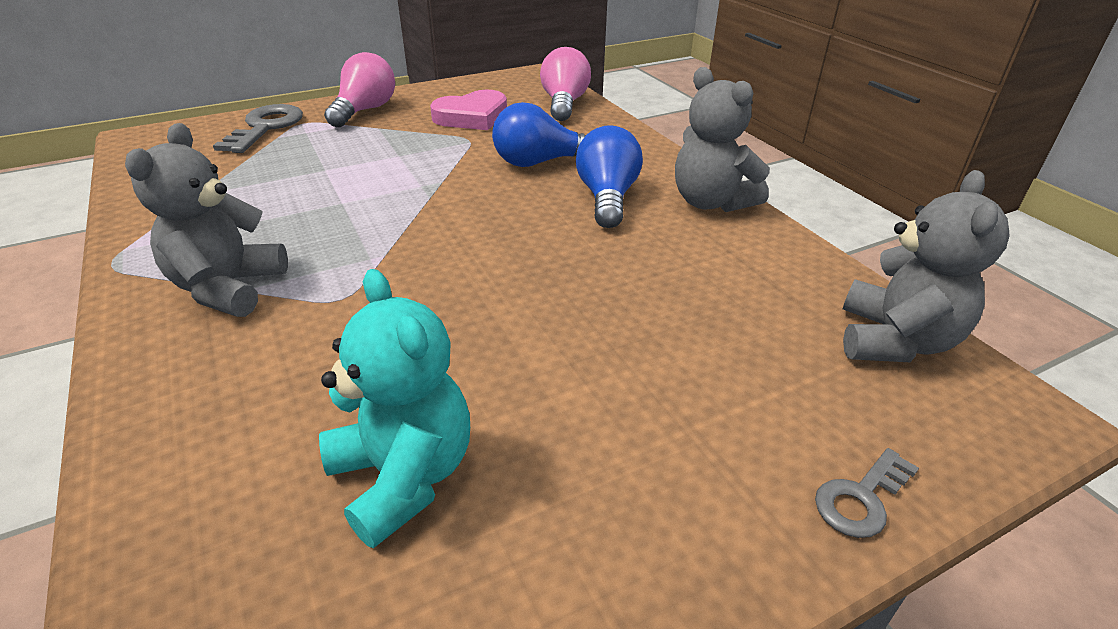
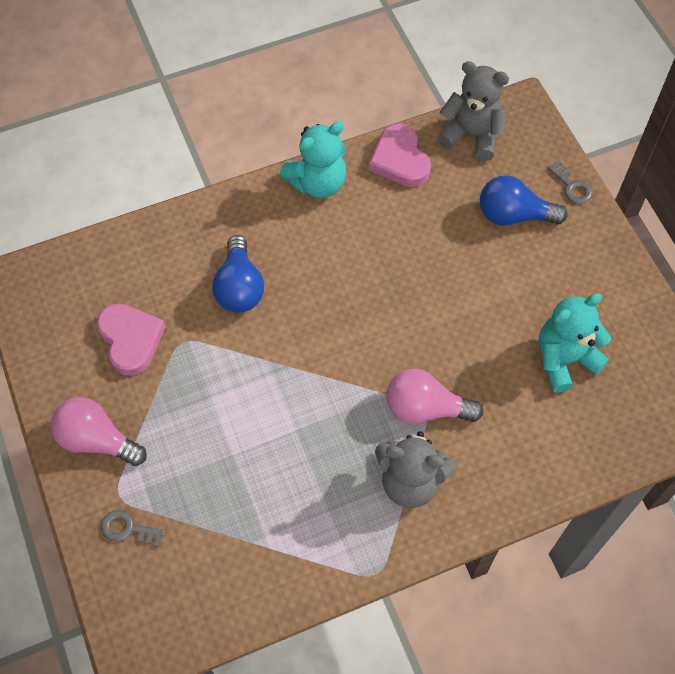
camera: 85 degrees left, 25 degrees up
(265, 127) = (128, 529): grey key -> grey key, size x0.57
(564, 104) = (111, 259): pink light bulb -> pink light bulb (425, 408)
(607, 198) = (305, 246): blue light bulb -> blue light bulb (514, 215)
(711, 202) = (317, 183): grey teddy bear -> turquoise teddy bear
(789, 265) = (400, 160): none -> pink heart

